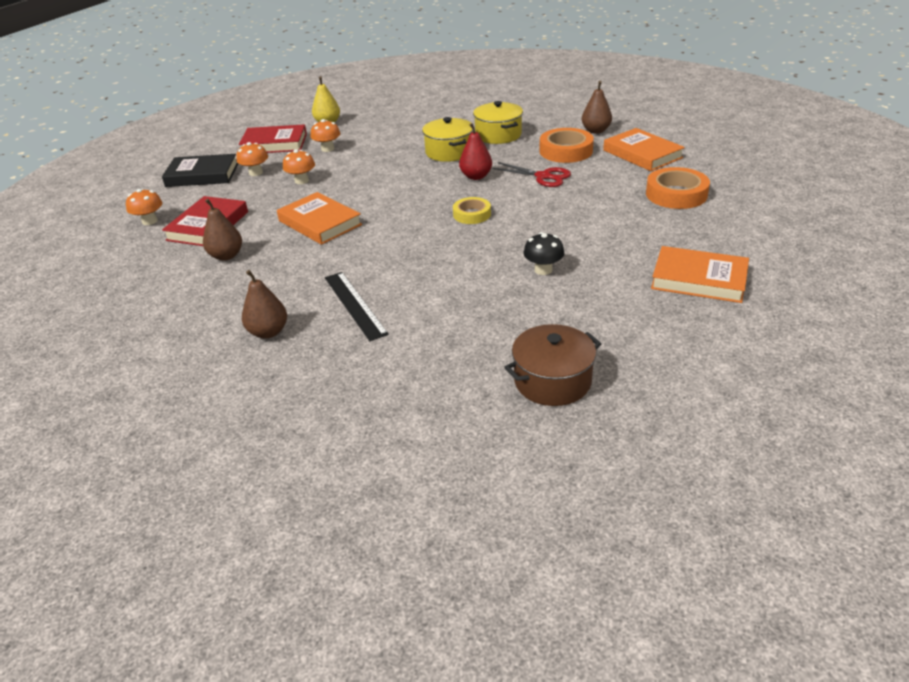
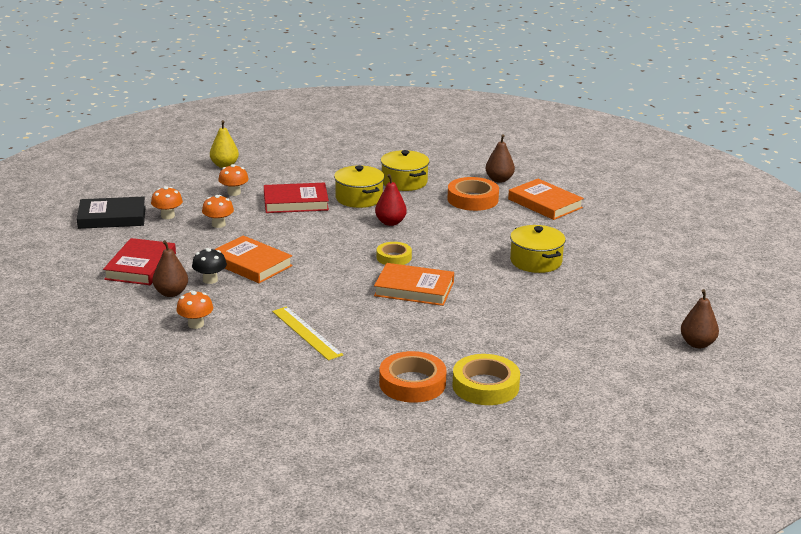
camera: 10 degrees left, 10 degrees down
(149, 221) = (78, 261): orange mushroom -> orange mushroom (196, 324)
(268, 332) = (236, 354): brown pear -> brown pear (697, 344)
(274, 144) = (175, 186): red book -> red book (296, 202)
(355, 305) = (306, 333): black ruler -> yellow ruler
(543, 176) = (454, 223): red scissors -> none
(543, 270) = (466, 304): black mushroom -> black mushroom (210, 280)
(552, 381) = (485, 386): brown pot -> yellow tape
(628, 218) = (536, 261): none -> yellow pot
(676, 194) = (577, 241): orange tape -> orange tape (412, 383)
(699, 279) = (598, 311): orange book -> orange book (414, 289)

